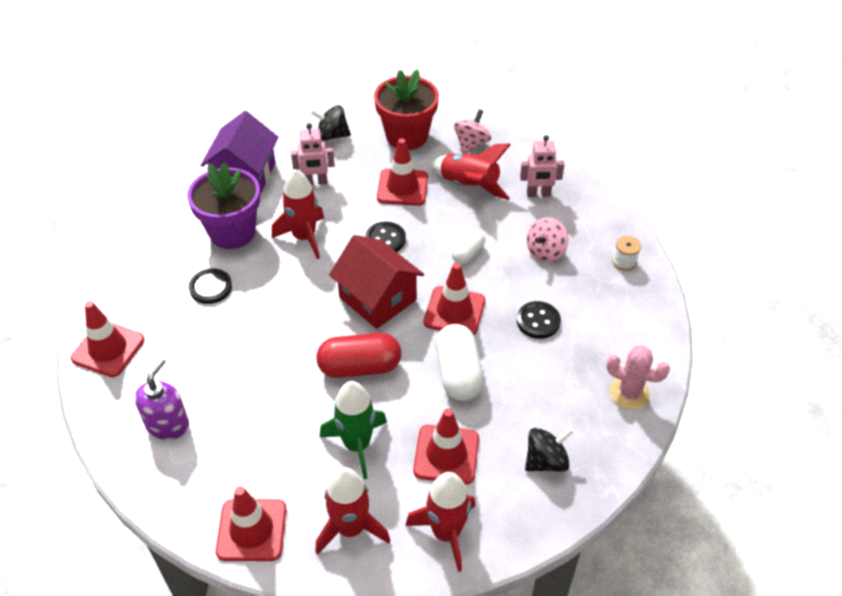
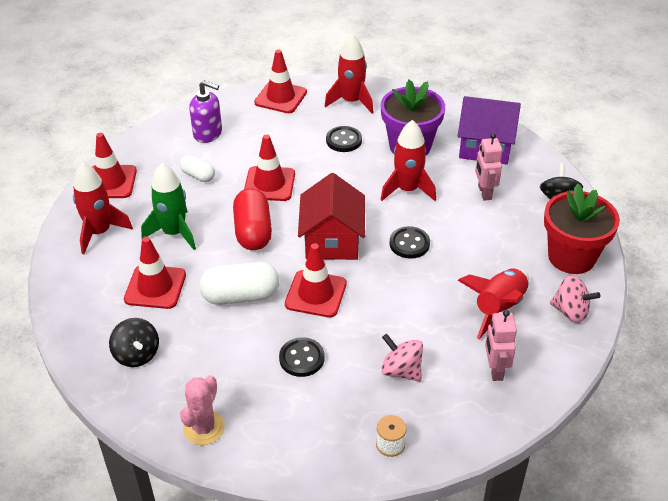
camera: 90 degrees right, 5 degrees down
(377, 298) = (332, 240): red house -> red house turned 45 degrees counterclockwise
(402, 187) = (487, 255): red traffic cone -> red traffic cone (269, 184)
(446, 532) = (82, 287): red rocket -> red rocket (351, 101)
(468, 253) = (394, 305): white capsule -> white capsule (198, 175)

